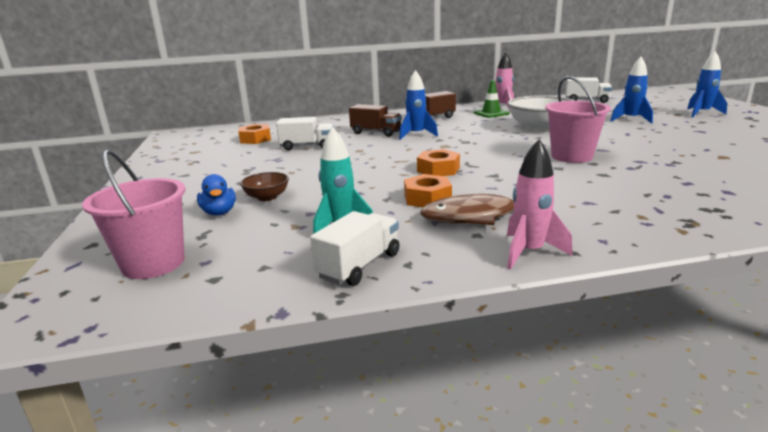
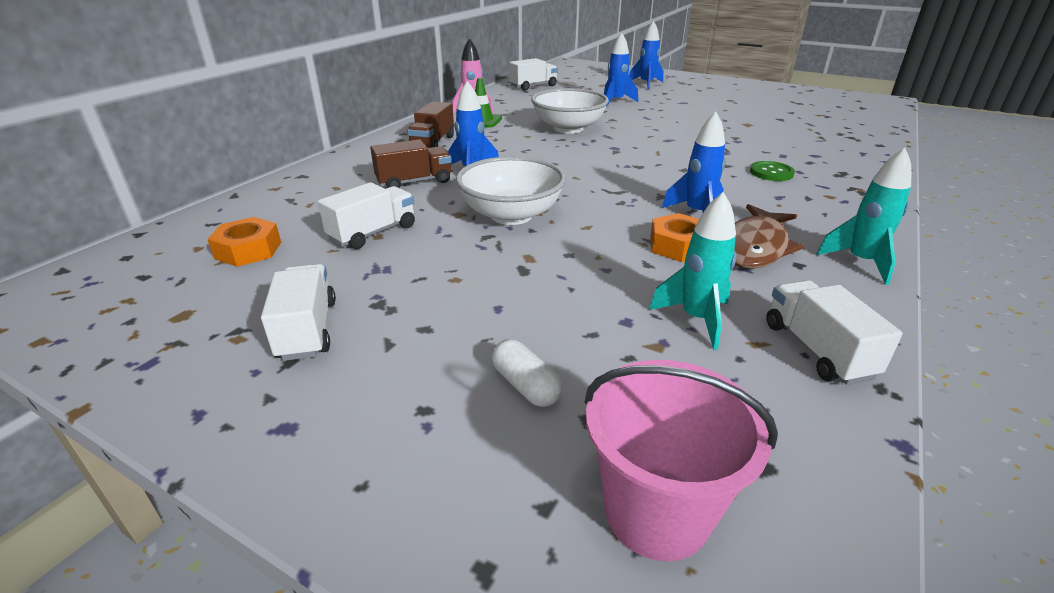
camera: 50 degrees left, 10 degrees up
(210, 168) = (307, 330): none -> white truck
(219, 212) = (525, 385): blue duck -> white capsule
(267, 197) = (524, 329): brown bowl -> none
(381, 158) = (511, 215): none -> white bowl
(438, 170) = (604, 208): orange nut -> none
(489, 190) = (696, 214): none -> blue rocket
(529, 252) = (860, 262): pink rocket -> turquoise rocket
(571, 156) = (666, 154): pink bucket -> none
(632, 189) = (771, 173): none -> green button

